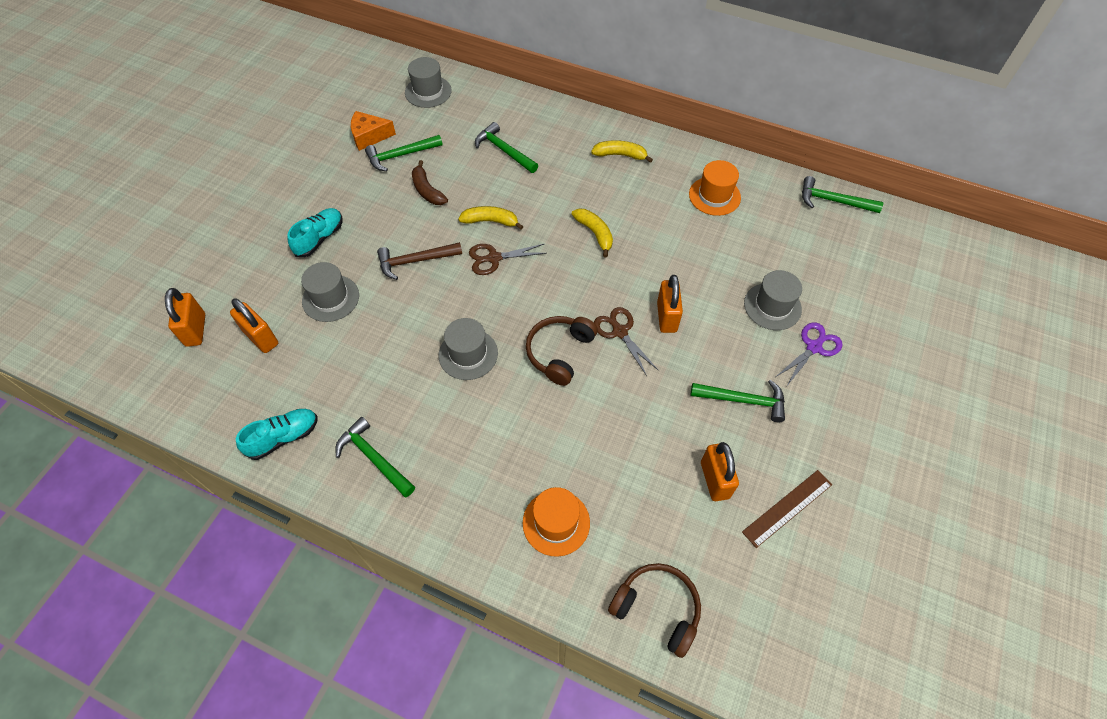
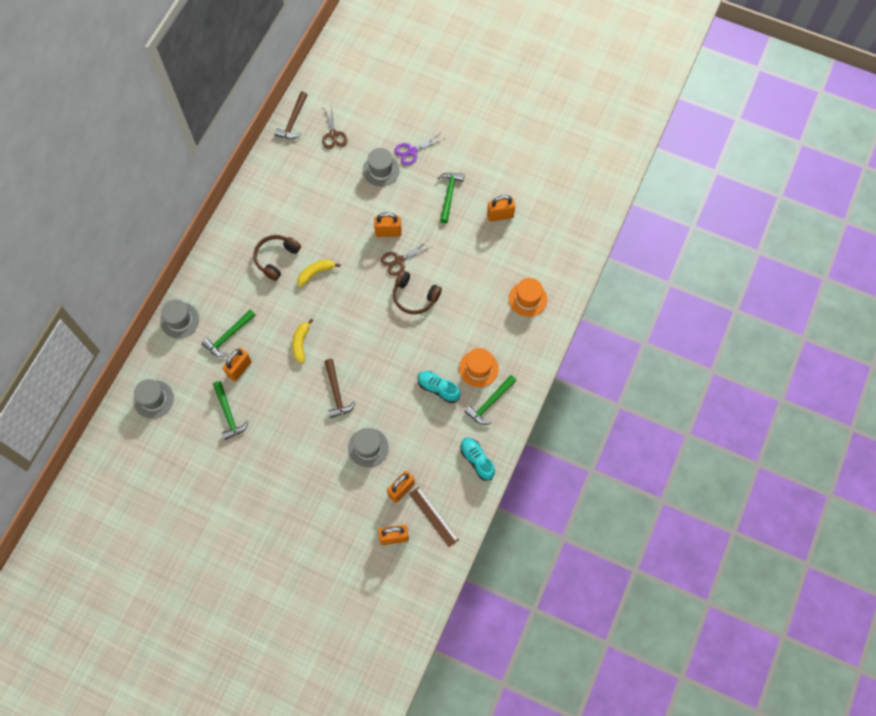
camera: 90 degrees left, 10 degrees up
(319, 238) = (312, 464): turquoise shoe -> turquoise shoe (438, 388)
(369, 136) = (204, 441): orange cheese -> none
(427, 190) = (268, 390): brown banana -> none
(459, 162) = (239, 369): none -> orange padlock
(468, 354) = (415, 352): grey hat -> grey hat (179, 320)
(493, 258) = (336, 340): brown scissors -> brown scissors (333, 135)
(620, 155) = (239, 253): yellow banana -> none
(657, 609) = (573, 250): brown headphones -> brown headphones (276, 258)
(714, 196) = (284, 194): orange hat -> orange hat (478, 368)
(787, 508) = (515, 181): brown ruler -> brown ruler (433, 516)
(814, 347) = (411, 151): purple scissors -> purple scissors turned 75 degrees counterclockwise
(833, 201) = (293, 121): green hammer -> brown hammer

